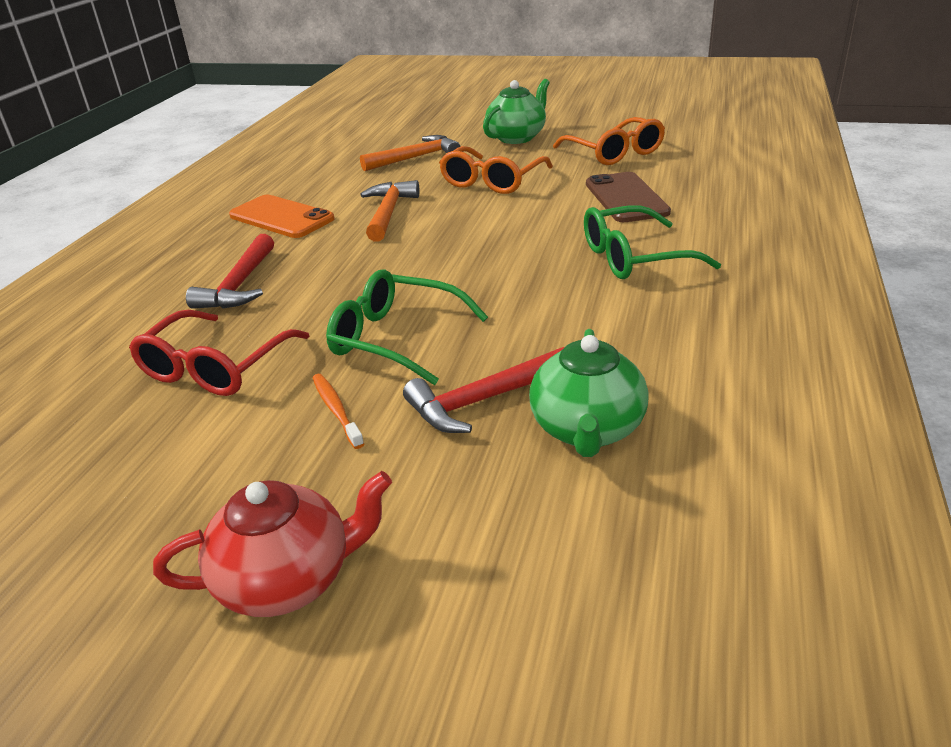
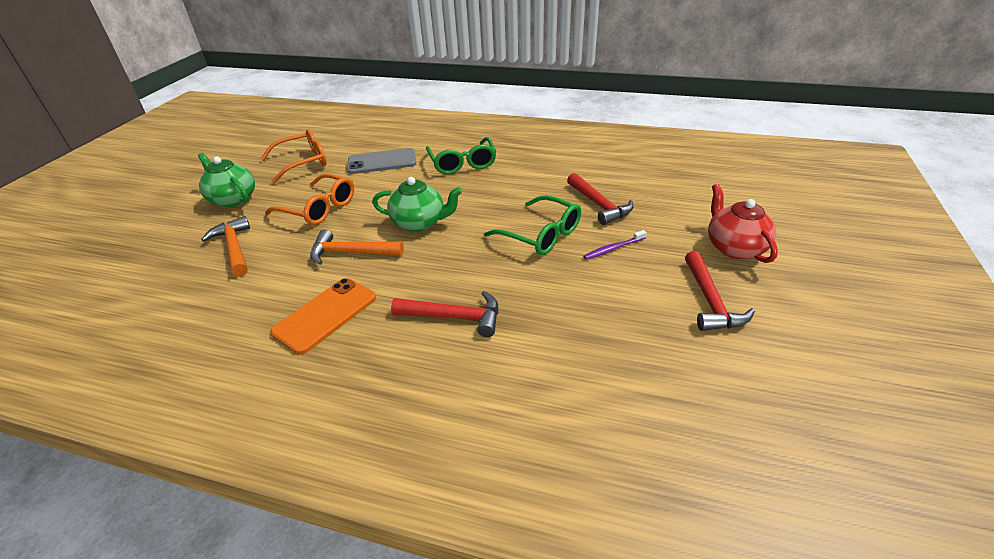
camera: 90 degrees left, 5 degrees up
(150, 509) = (710, 301): none -> red hammer
(215, 367) = (573, 305): red glasses -> none
(336, 410) = (613, 248): orange toothbrush -> purple toothbrush
(396, 338) = (541, 235): green glasses -> green glasses turned 75 degrees counterclockwise
(587, 430) = (617, 180): green teapot -> green teapot (420, 223)
(626, 198) = (382, 162): brown phone -> grey phone

